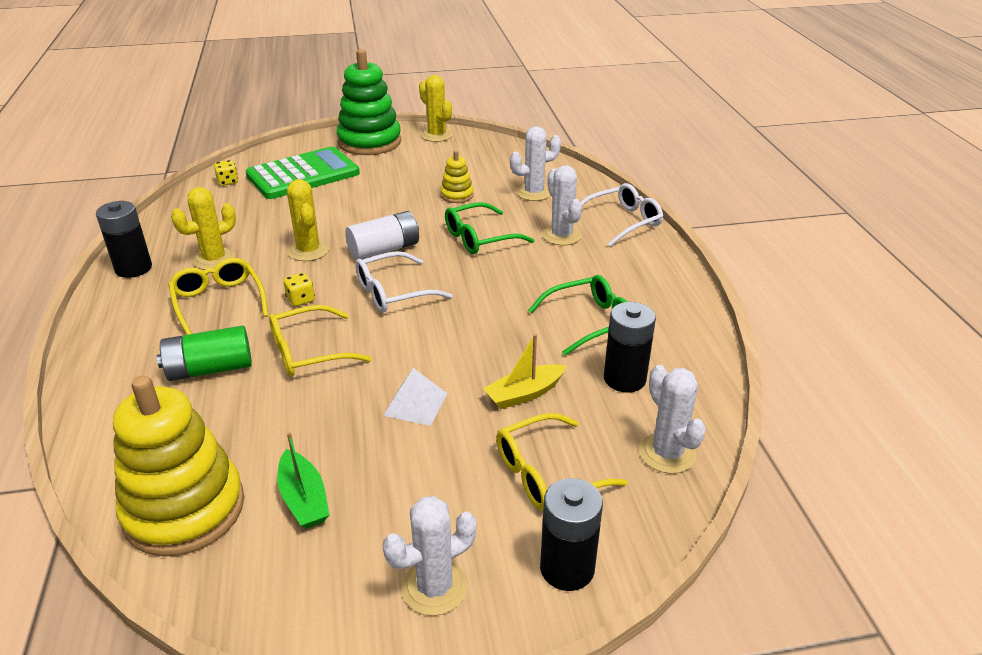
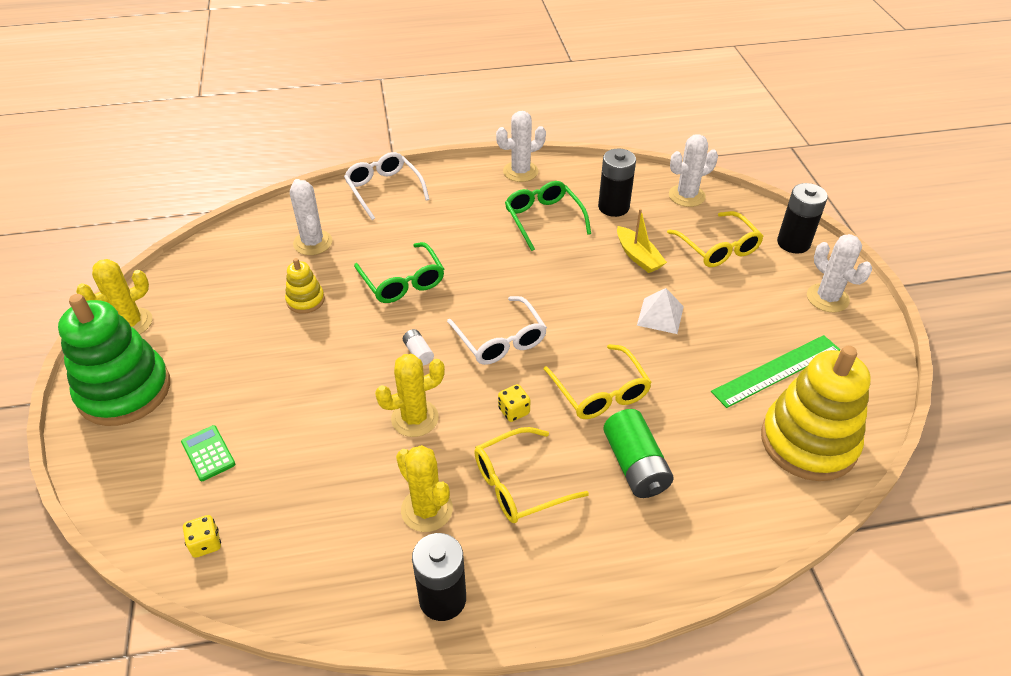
camera: 90 degrees left, 10 degrees up
(303, 174) = (208, 453): green calculator -> green calculator, size x0.42
(304, 499) = (776, 370): green boat -> green ruler
(384, 249) = (418, 353): white battery -> white battery, size x0.50
(561, 235) = (404, 228): white cactus -> white cactus (520, 171)

